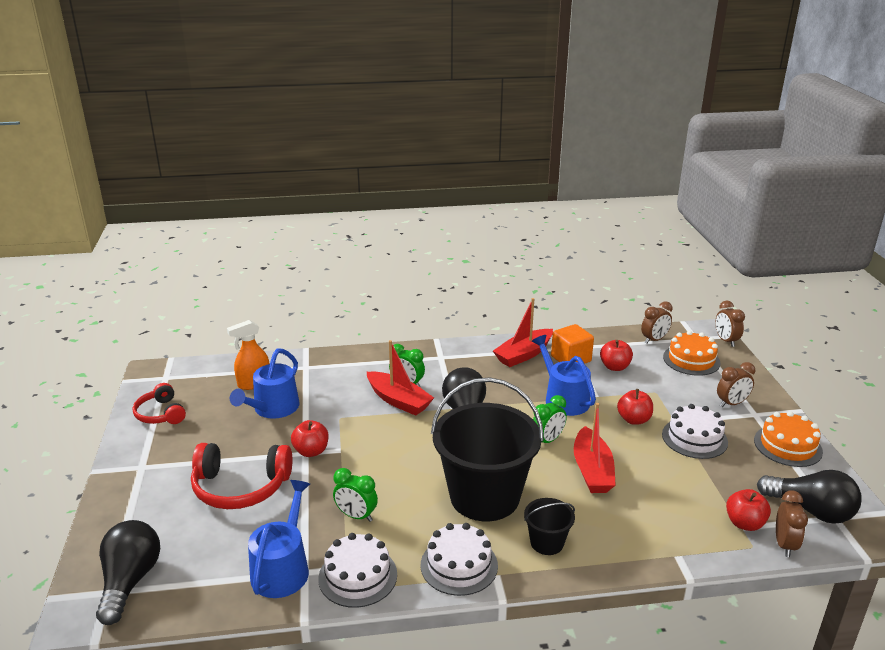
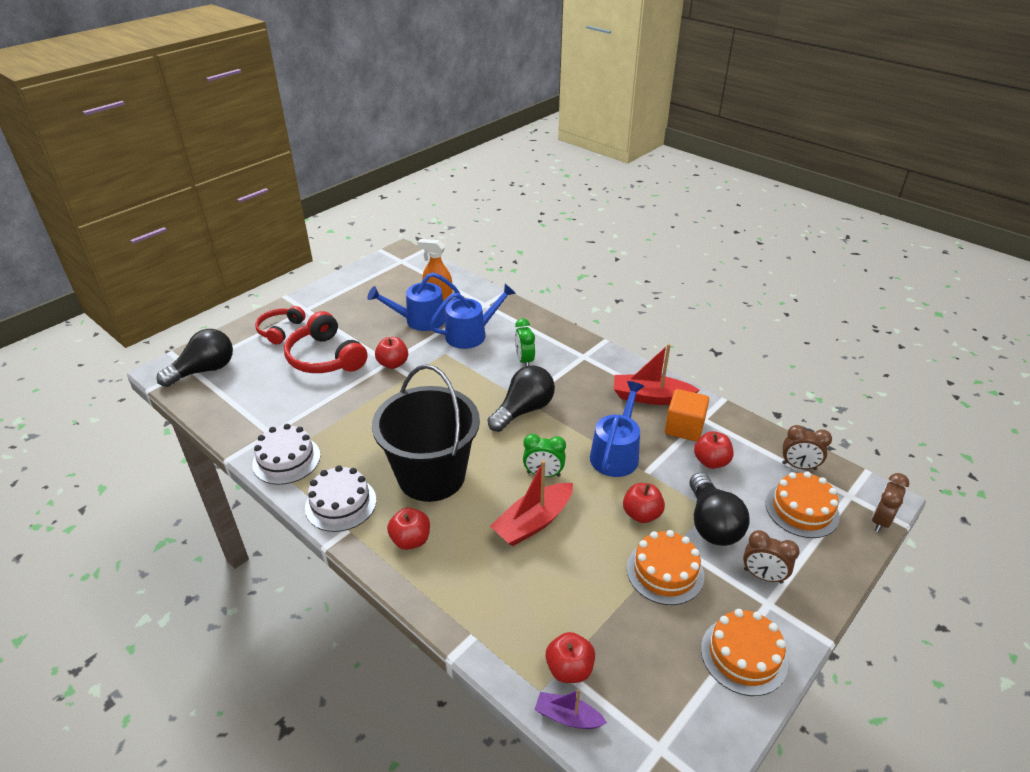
camera: 50 degrees right, 10 degrees up
(161, 414) = (363, 283): red headphones -> red headphones (280, 330)
(282, 568) = (265, 422): blue watering can -> blue watering can (471, 334)
(356, 516) = (346, 424): green clock -> none
(398, 400) = (499, 368): red boat -> none
(547, 543) = (410, 540): black bucket -> red apple
(694, 438) = (665, 572): white cake -> orange cake
(784, 545) = (568, 717): brown clock -> purple boat
(811, 510) = (649, 720): black light bulb -> black light bulb (712, 524)

